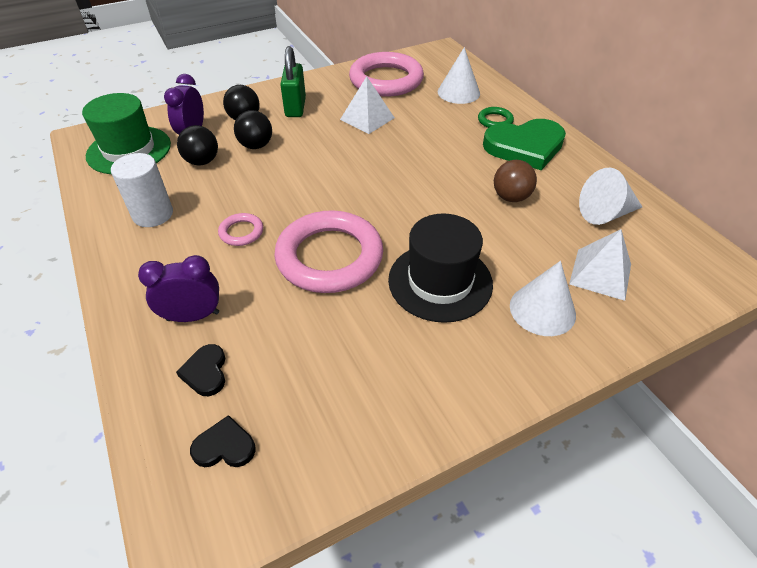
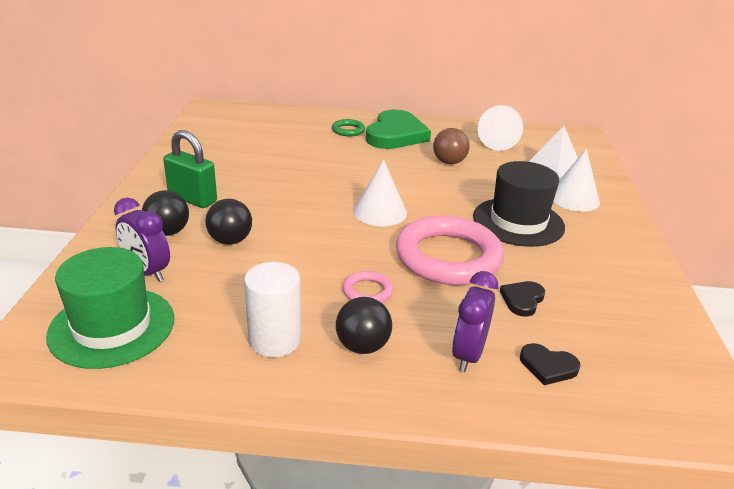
camera: 60 degrees left, 15 degrees down
(202, 161) = (213, 281): black ball -> black ball (362, 346)
(225, 446) = (639, 378): black heart -> black heart (522, 300)
(367, 118) = (268, 174): white pyramid -> none
(386, 80) = (218, 144): pink ring -> none
(458, 92) = (288, 126): white cone -> white cone (380, 212)

